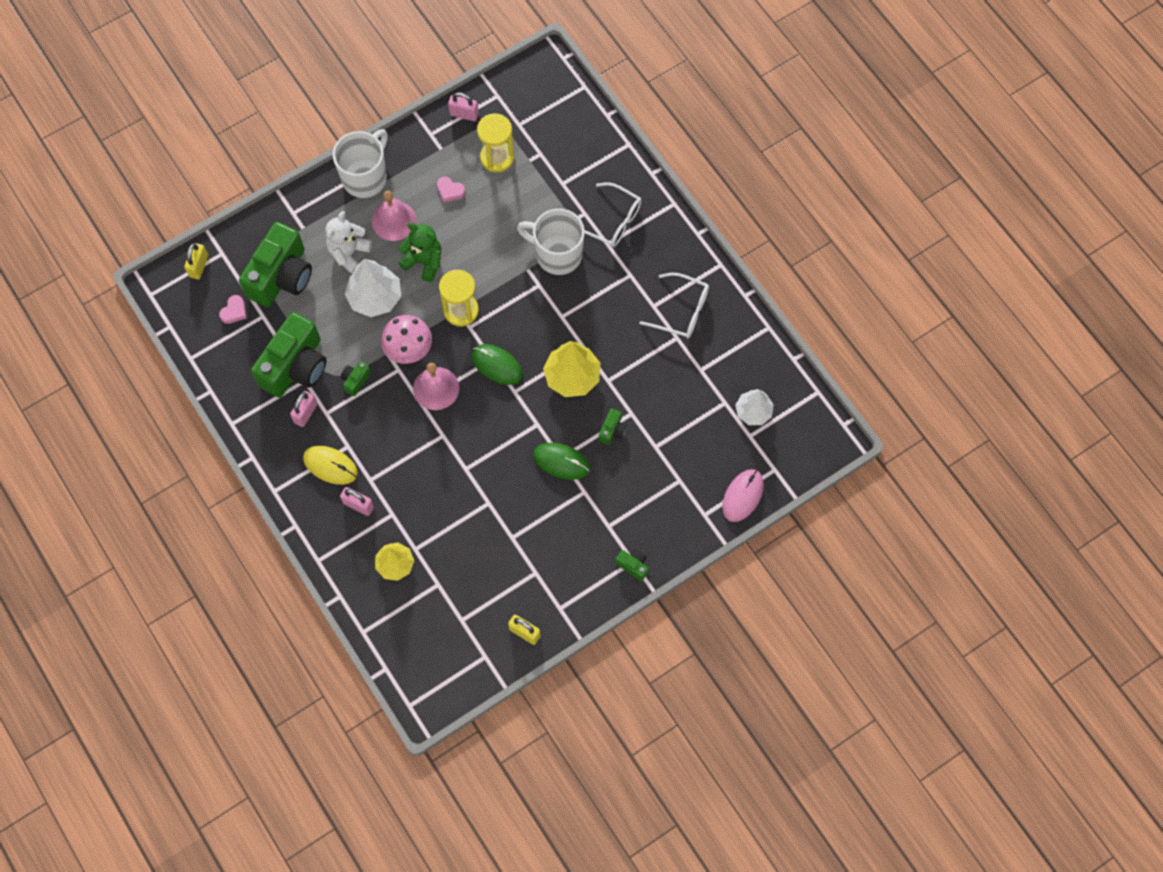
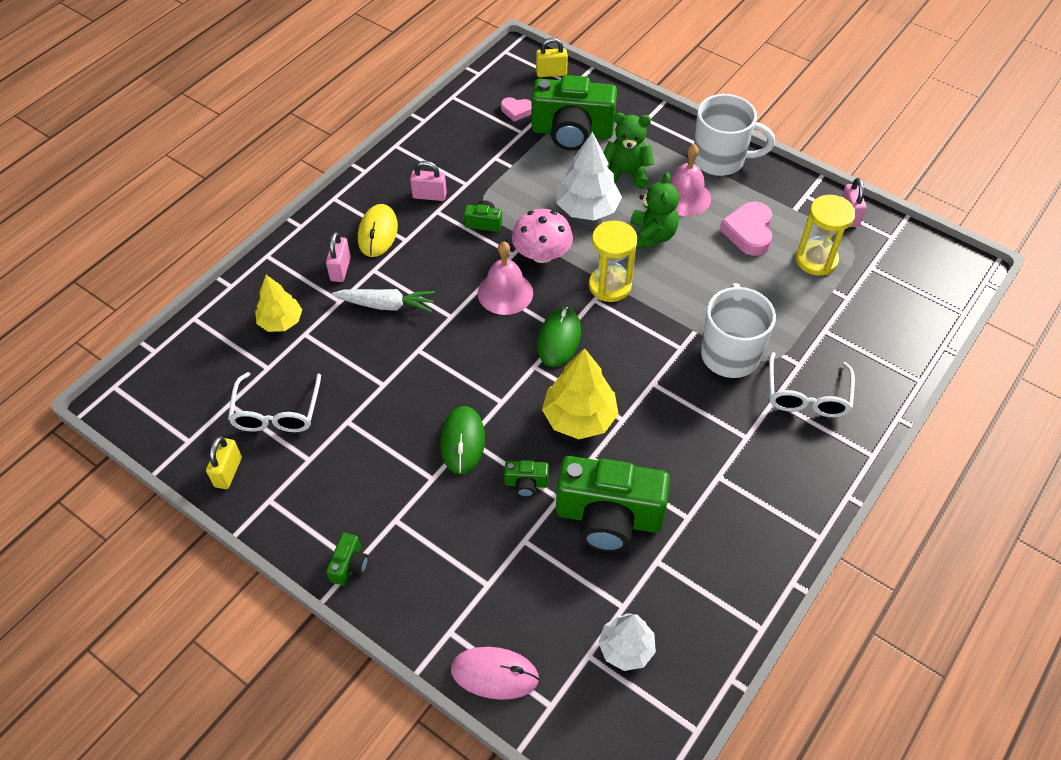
camera: 70 degrees right, 15 degrees down
(295, 366) = (478, 172): green camera -> green camera (608, 517)
(349, 253) = (626, 174): white teddy bear -> green teddy bear
(411, 480) = (386, 305): none -> white carrot
(450, 191) = (749, 232): pink heart -> pink heart, size x1.71
(681, 311) = (728, 511): white glasses -> white glasses (276, 412)

